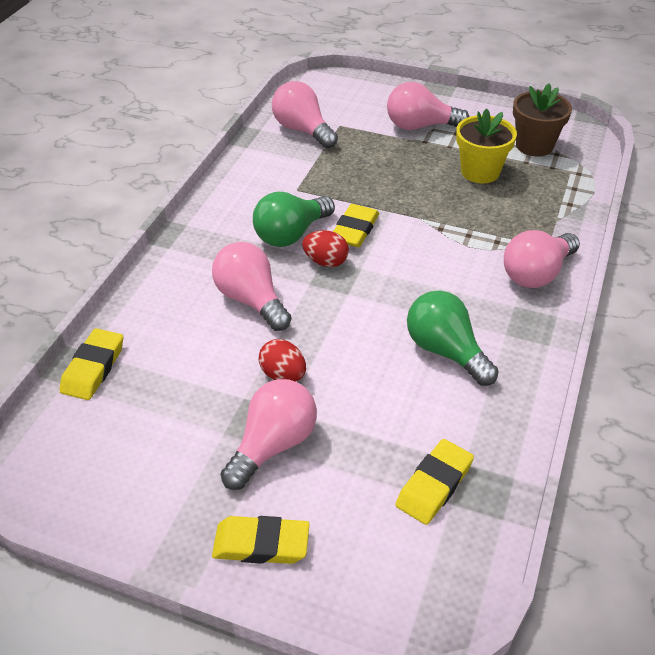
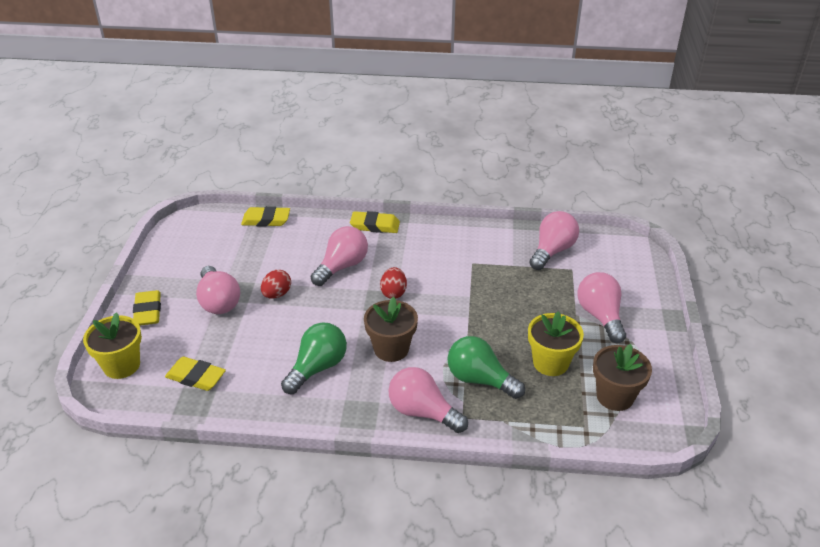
camera: 75 degrees right, 5 degrees down
(273, 445) = (218, 301): pink light bulb -> pink light bulb turned 45 degrees clockwise
(291, 234) = (417, 270): green light bulb -> green light bulb (480, 379)
(355, 230) = (436, 301): yellow eraser -> yellow eraser (375, 225)
(385, 586) = (121, 365): none -> yellow flower pot
(428, 281) = (391, 349): none -> brown flower pot

